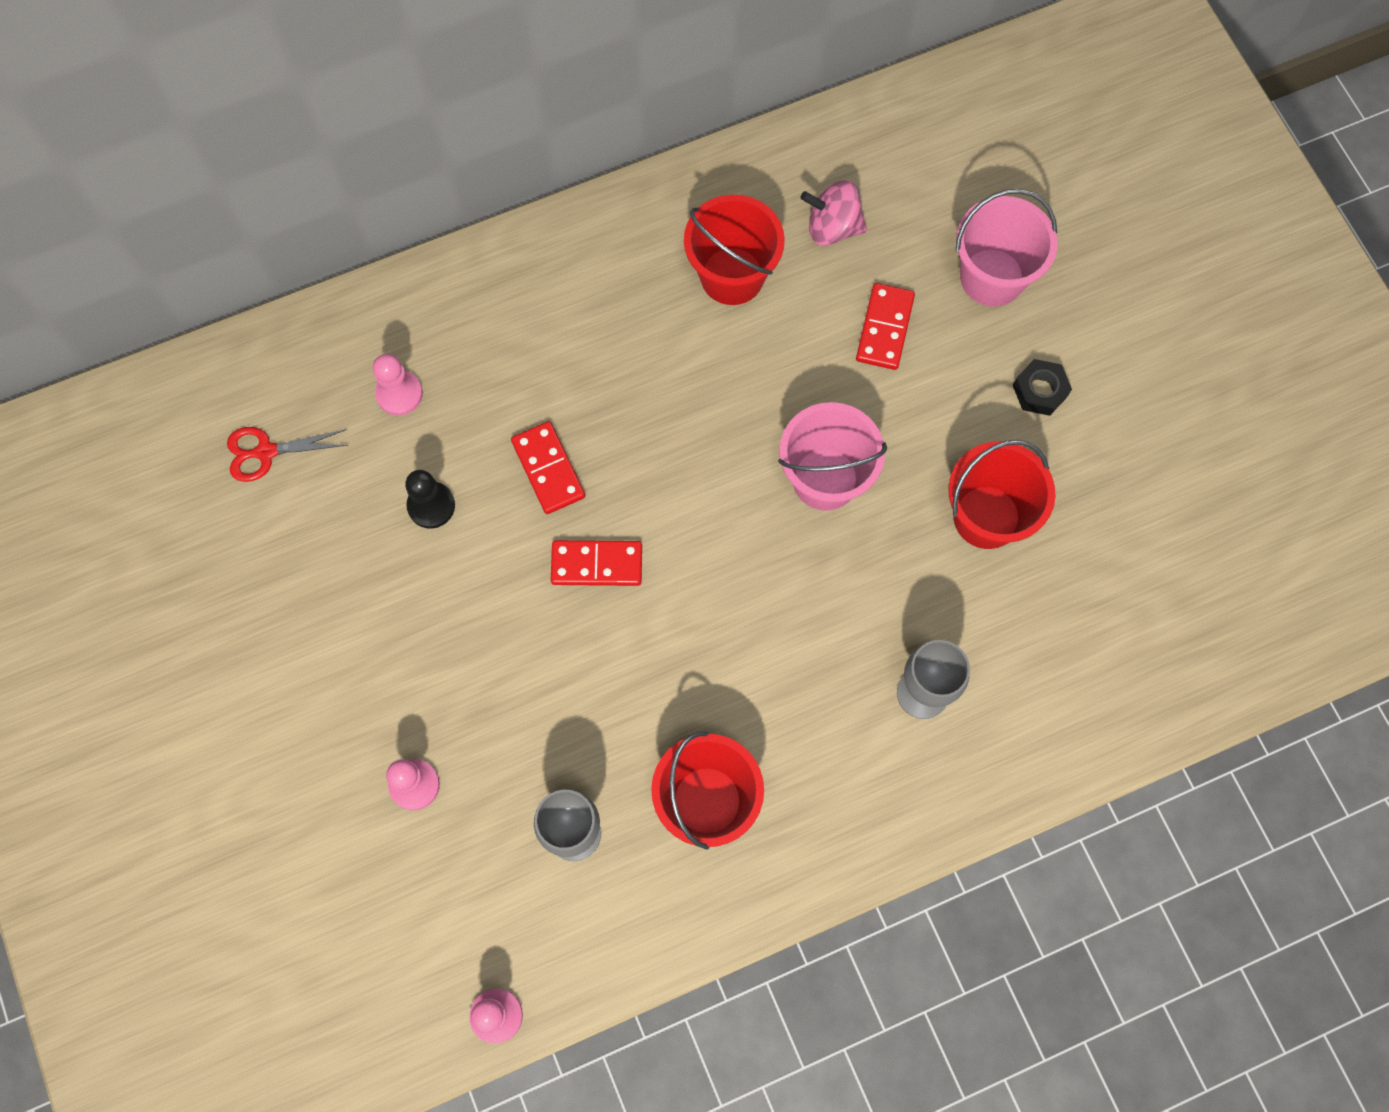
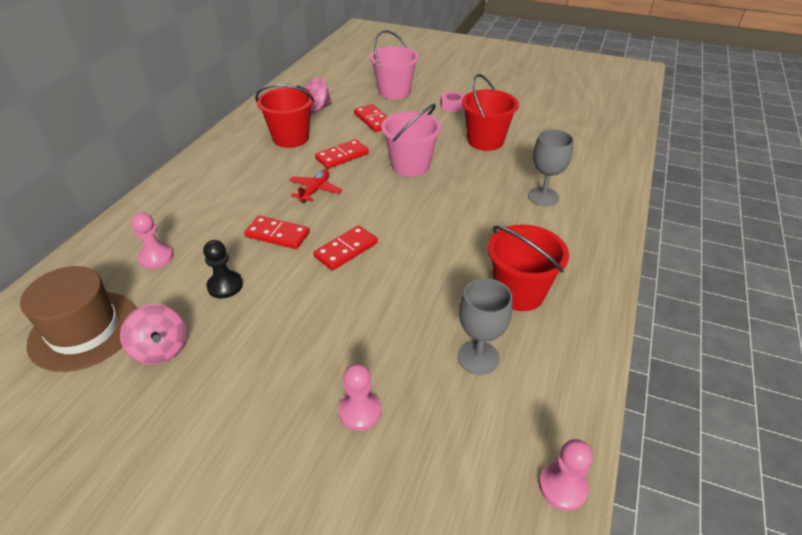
camera: 45 degrees left, 30 degrees down
(266, 452) = (84, 330): red scissors -> brown hat
(312, 544) = (161, 349): none -> pink spinning top
(660, 423) = (315, 190): none -> red plane
(759, 378) = (342, 156): none -> red domino
(1040, 391) = (452, 106): black nut -> pink nut

